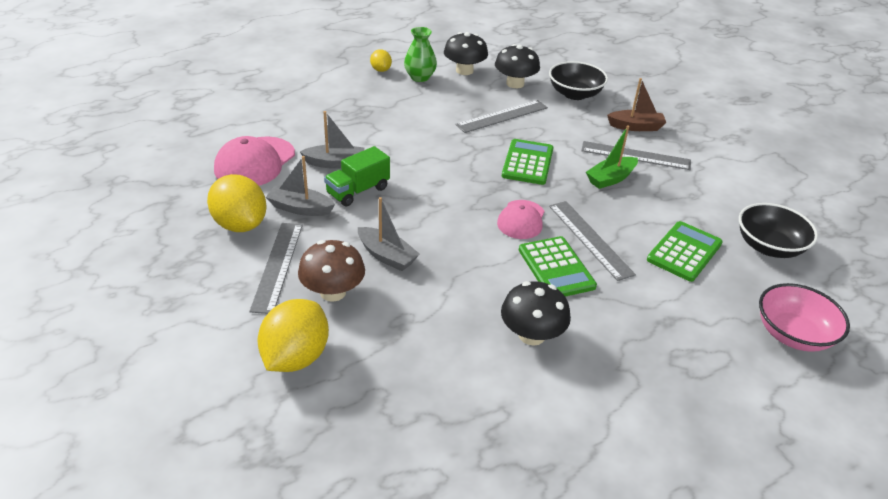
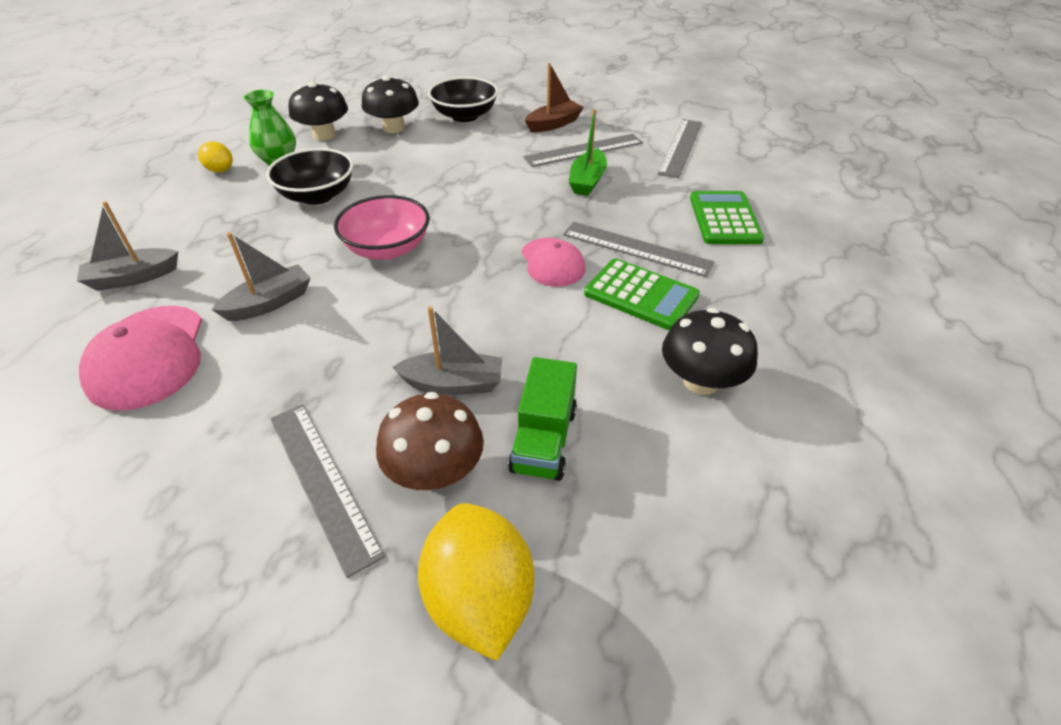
camera: 35 degrees left, 5 degrees up
(240, 224) = (207, 455): yellow lemon -> none
(300, 208) = (277, 384): grey boat -> grey boat (133, 278)
(358, 191) = (334, 323): green truck -> green truck (543, 440)
(502, 116) = (416, 165): grey ruler -> grey ruler (681, 147)
(527, 162) = (493, 201): green calculator -> none
(768, 247) = (776, 181): black bowl -> black bowl (317, 195)
(793, 334) = (883, 247): pink bowl -> pink bowl (387, 248)

